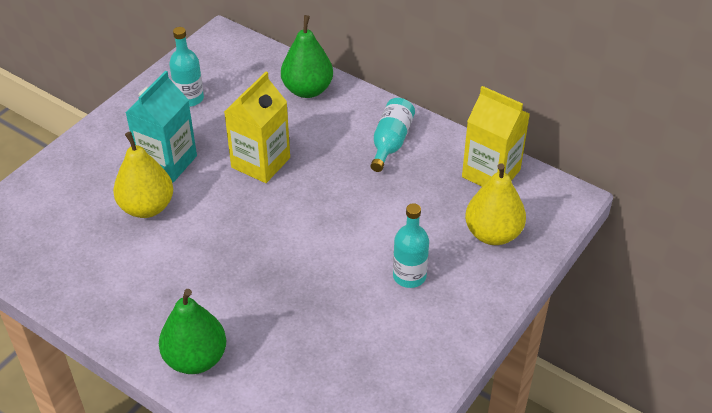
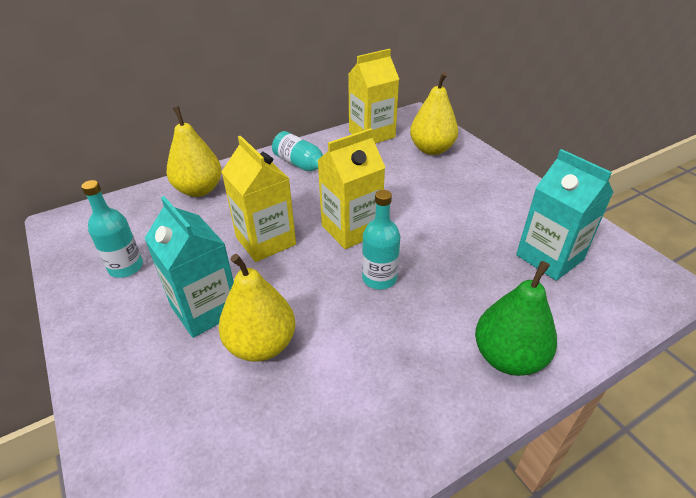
camera: 65 degrees left, 5 degrees down
(307, 90) = (199, 190): green pear -> yellow pear
(307, 212) = (351, 229): none -> yellow carton
(343, 372) = (549, 257): none -> turquoise carton
(409, 276) = (455, 195): turquoise bottle -> turquoise bottle (379, 278)

